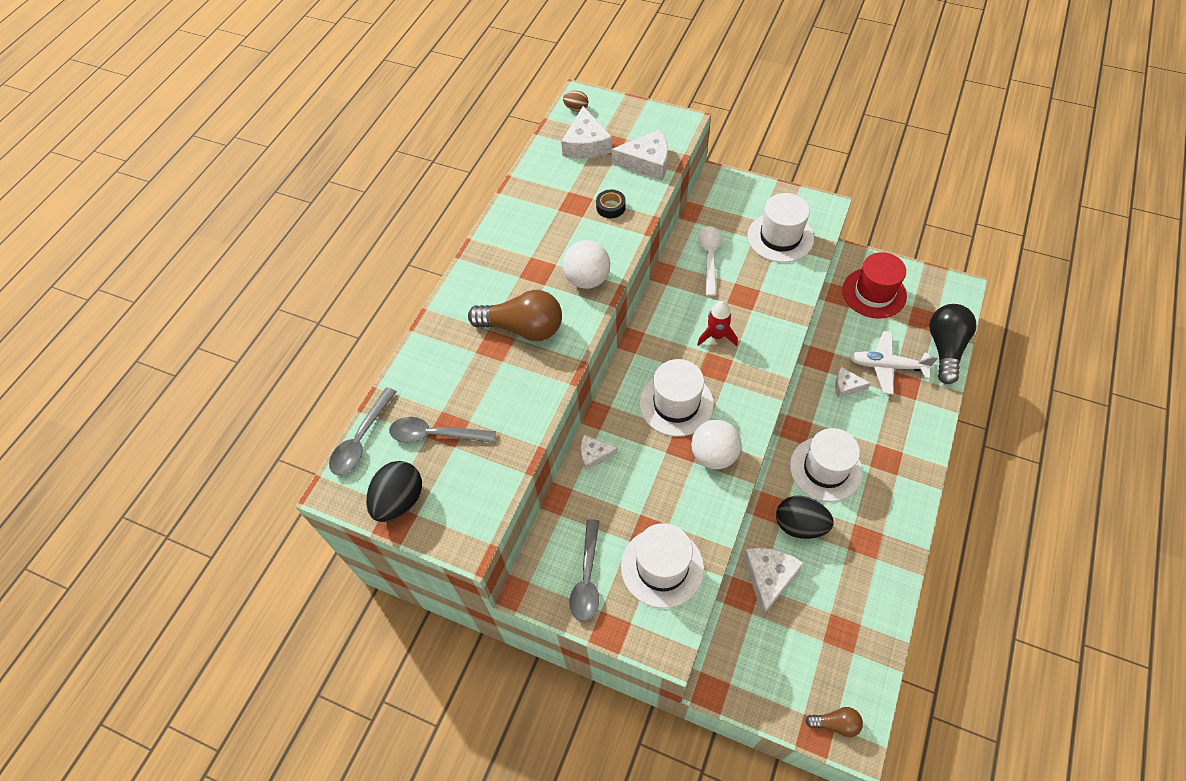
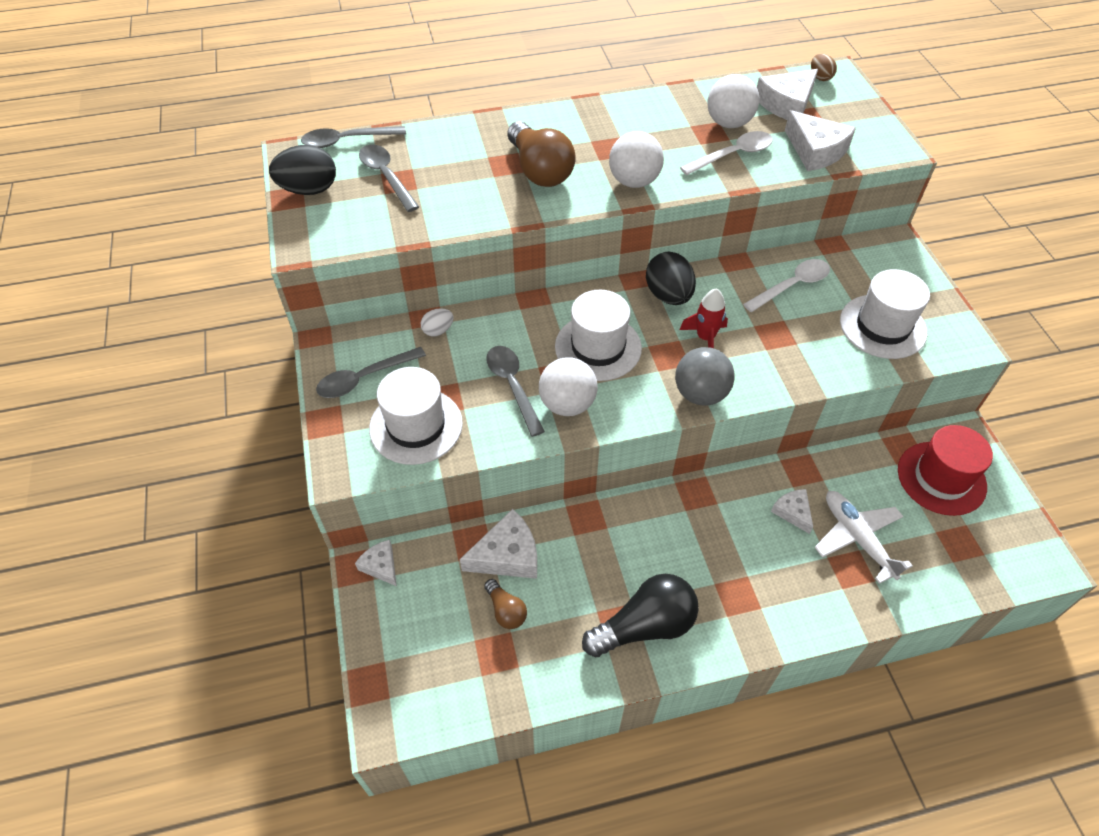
camera: 50 degrees right, 5 degrees down
(576, 187) = (728, 123): none -> white ball
(578, 498) = (438, 330): none -> white egg
(594, 454) = (491, 318): white cheese -> white cheese (381, 566)
(610, 207) = (733, 155): black tape -> white spoon
(671, 480) = (512, 386): none -> grey spoon
(762, 371) = (700, 394): none -> grey ball
(799, 525) = (587, 553): black egg -> black egg (668, 295)
(825, 469) = (673, 543): white hat -> none
(835, 723) = (392, 696): brown light bulb -> brown light bulb (506, 610)
(945, 348) = (943, 586): black light bulb -> black light bulb (645, 626)

